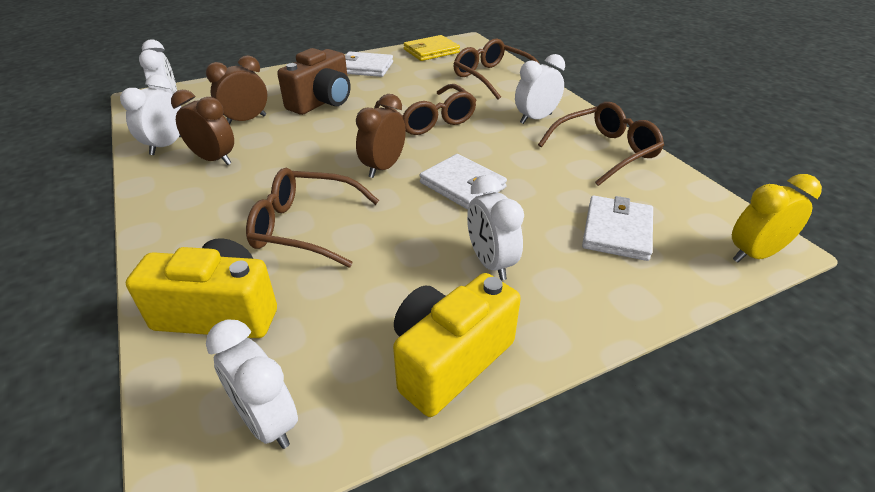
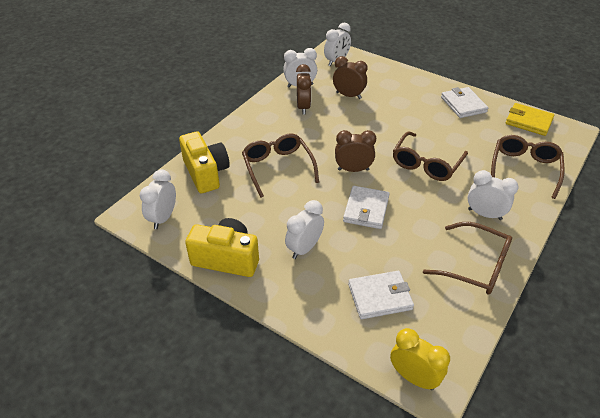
camera: 60 degrees right, 5 degrees up
(322, 102) = (398, 111): brown camera -> none

